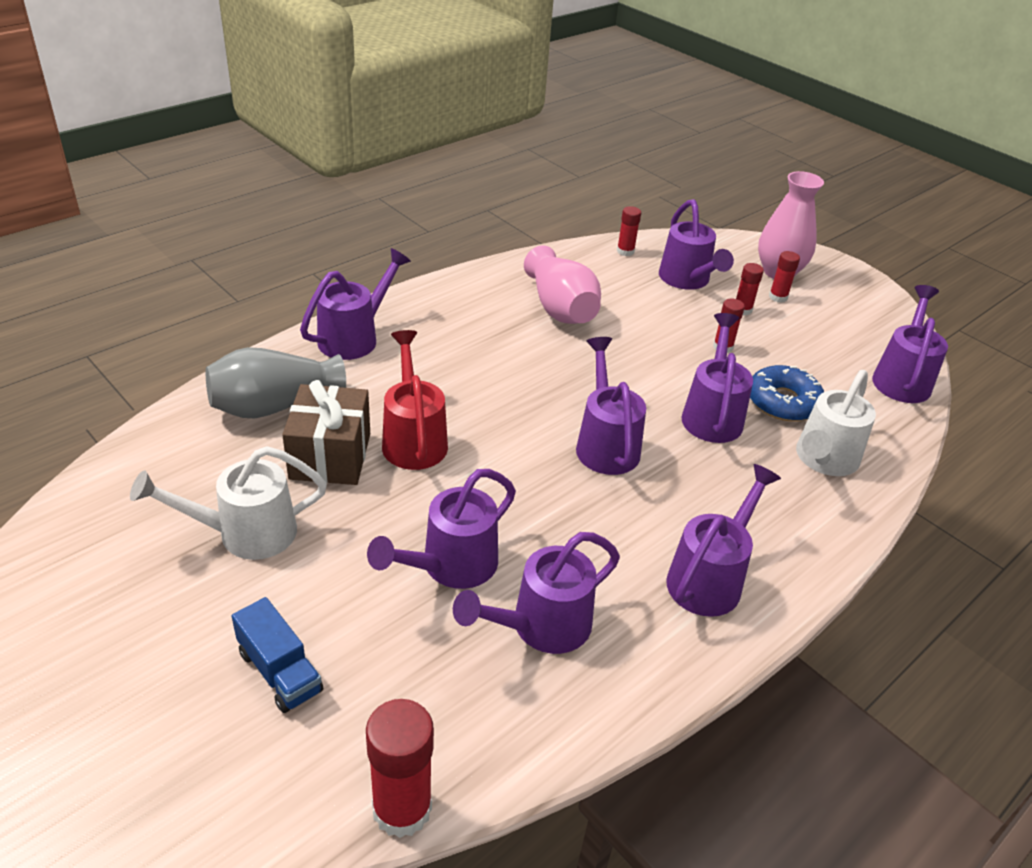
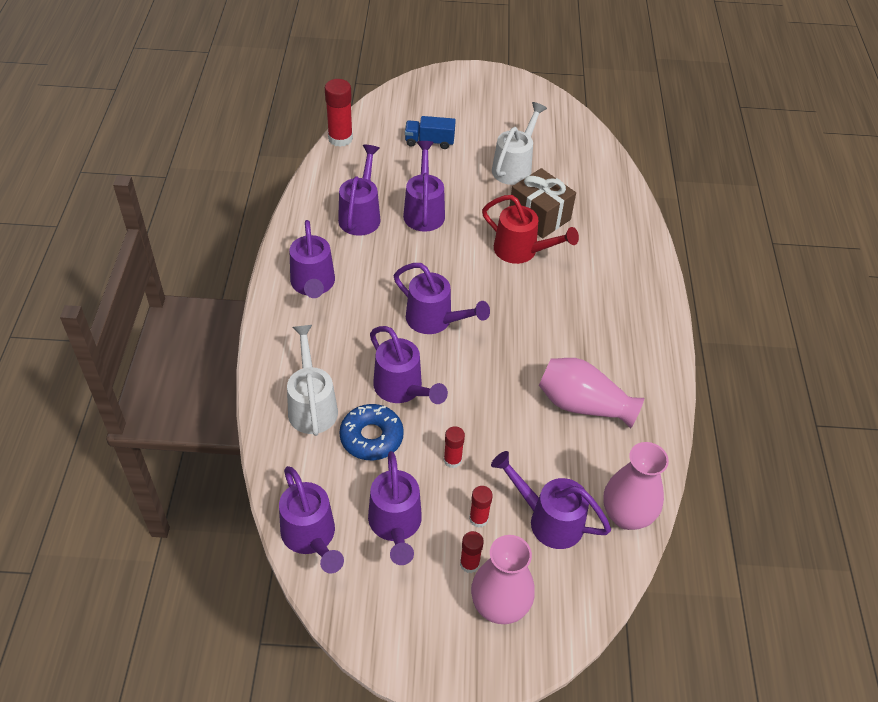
camera: 135 degrees right, 10 degrees up
(274, 406) = (601, 219): grey vase -> none
(354, 337) = (640, 283): purple watering can -> purple watering can (395, 525)
(625, 251) = (626, 515): red glue stick -> pink vase

